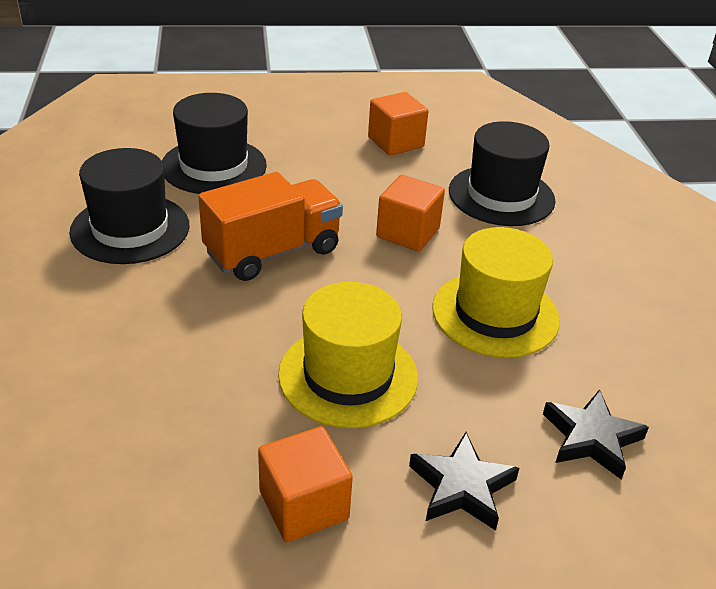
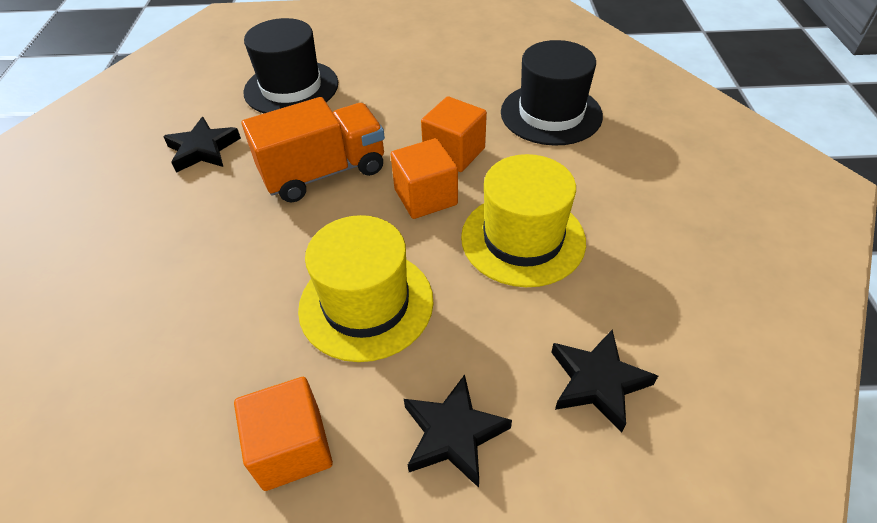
camera: 10 degrees right, 10 degrees up
(130, 229) = (203, 149): black hat -> black star
(395, 142) = (461, 61): orange cube -> orange cube (425, 197)

